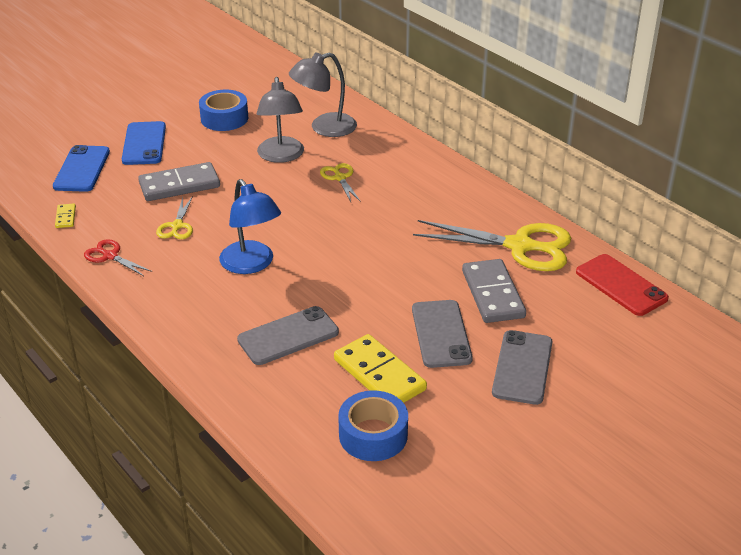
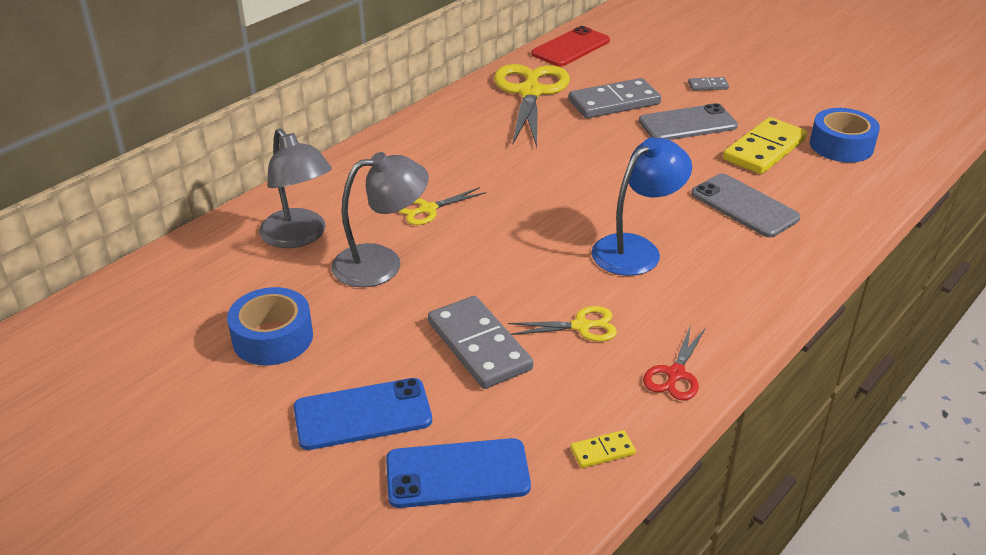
camera: 100 degrees left, 0 degrees up
(522, 367) = (708, 86): grey phone -> grey domino

